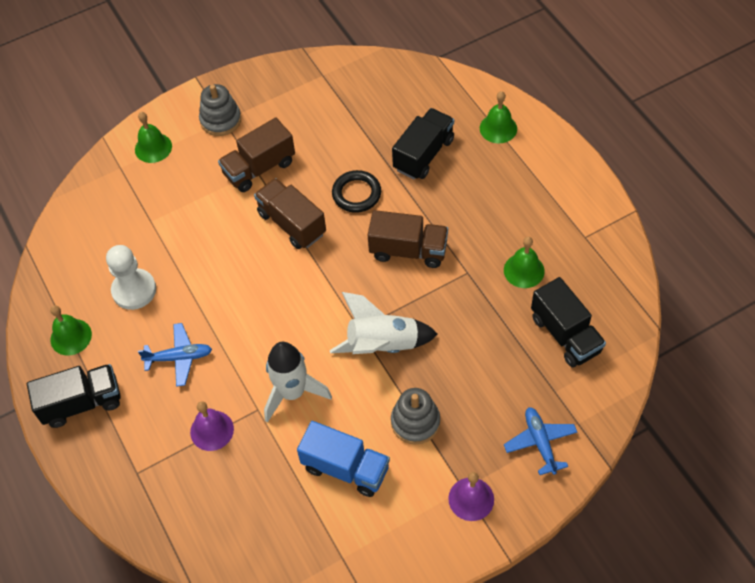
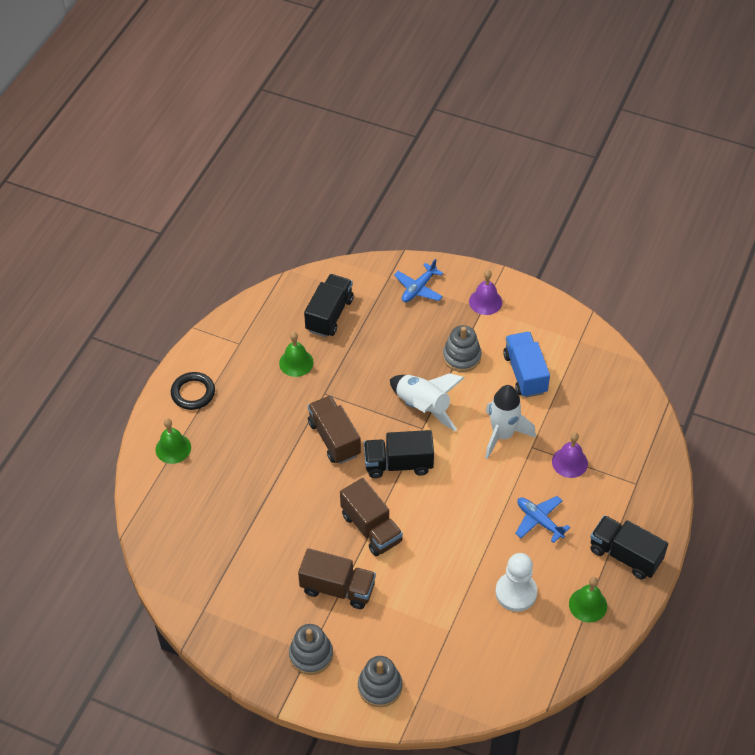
camera: 130 degrees left, 5 degrees down
(153, 148) = (380, 687): green bell -> grey stacking toy
(292, 223) = (371, 528): brown truck -> brown truck turned 45 degrees counterclockwise
(356, 194) = (309, 503): black ring -> black ring (193, 393)
(423, 154) = (237, 482): black truck -> black truck (398, 464)

